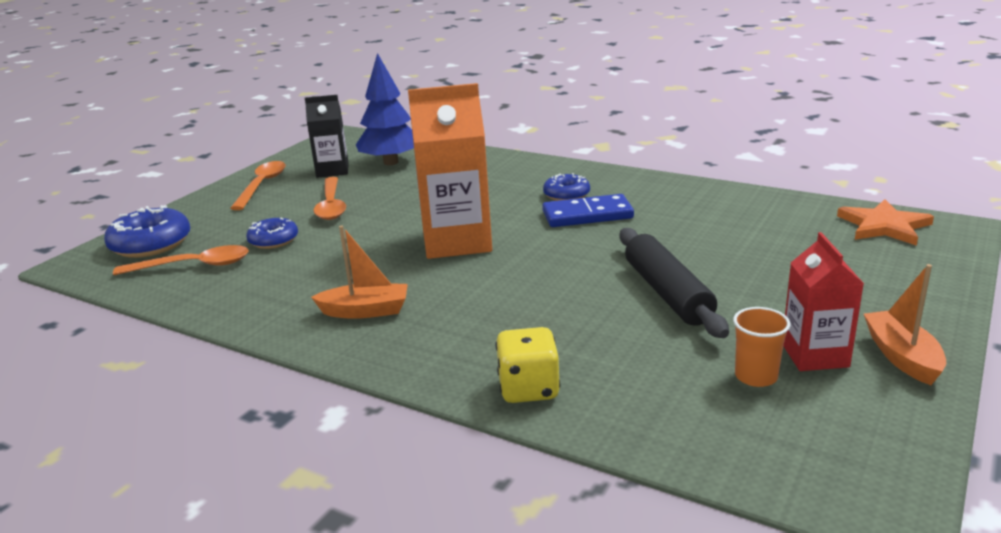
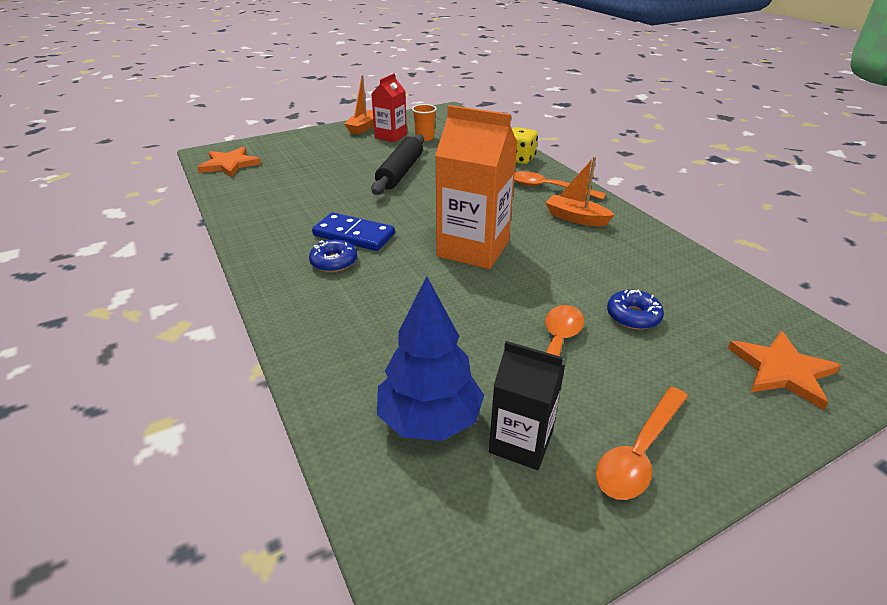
camera: 150 degrees left, 10 degrees up
(151, 244) = (782, 370): blue donut -> orange star
(194, 266) = (716, 312): orange spoon -> orange spoon (549, 188)

